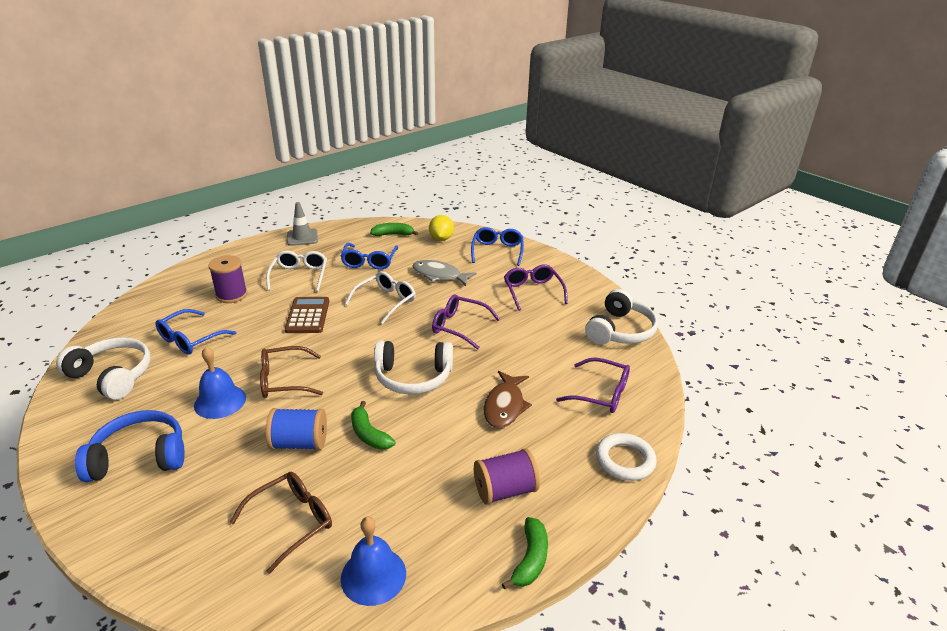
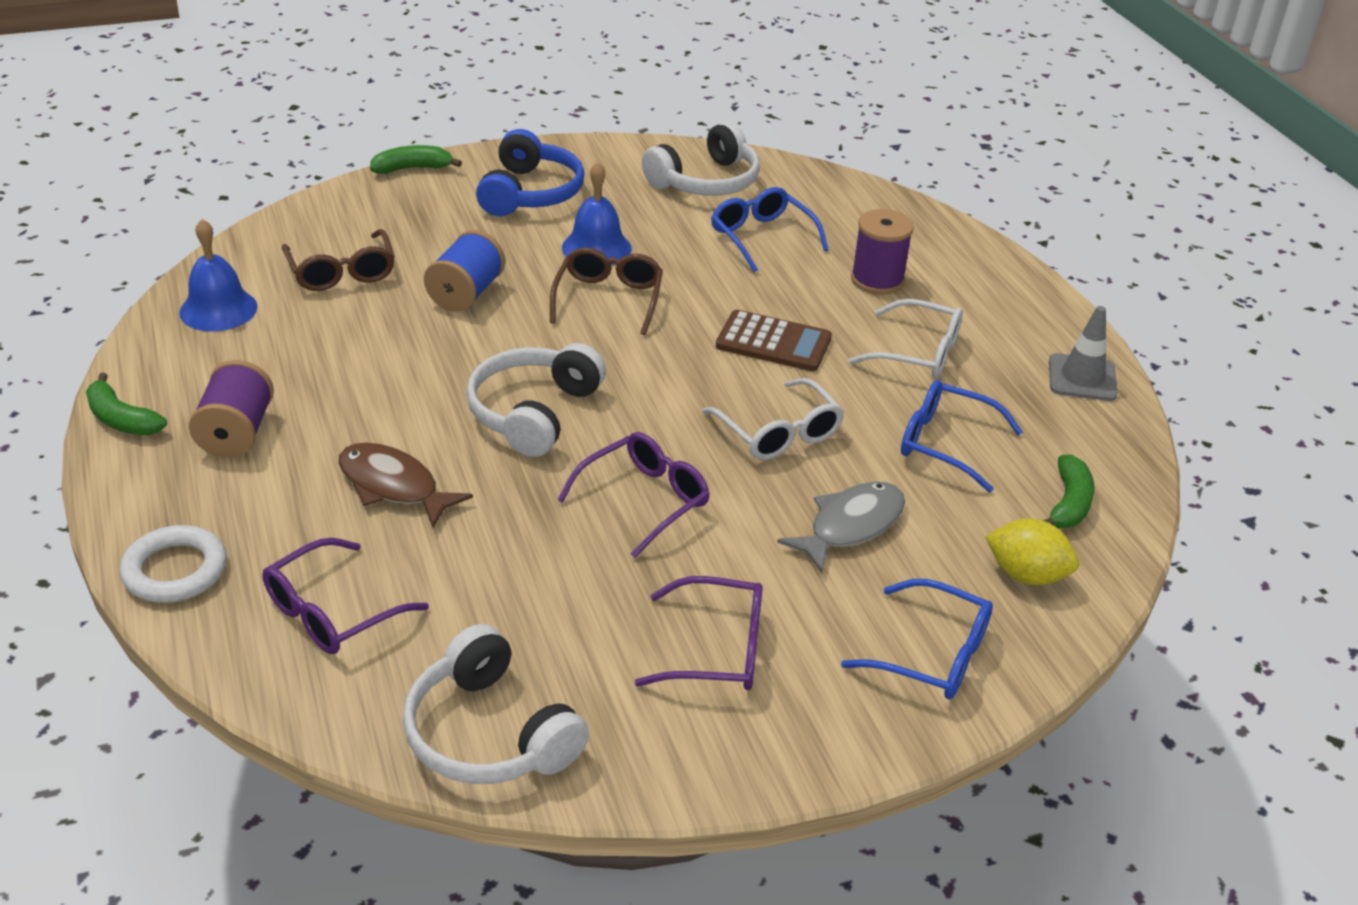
camera: 110 degrees right, 5 degrees up
(369, 434) = (438, 348): green banana -> green banana (412, 168)

